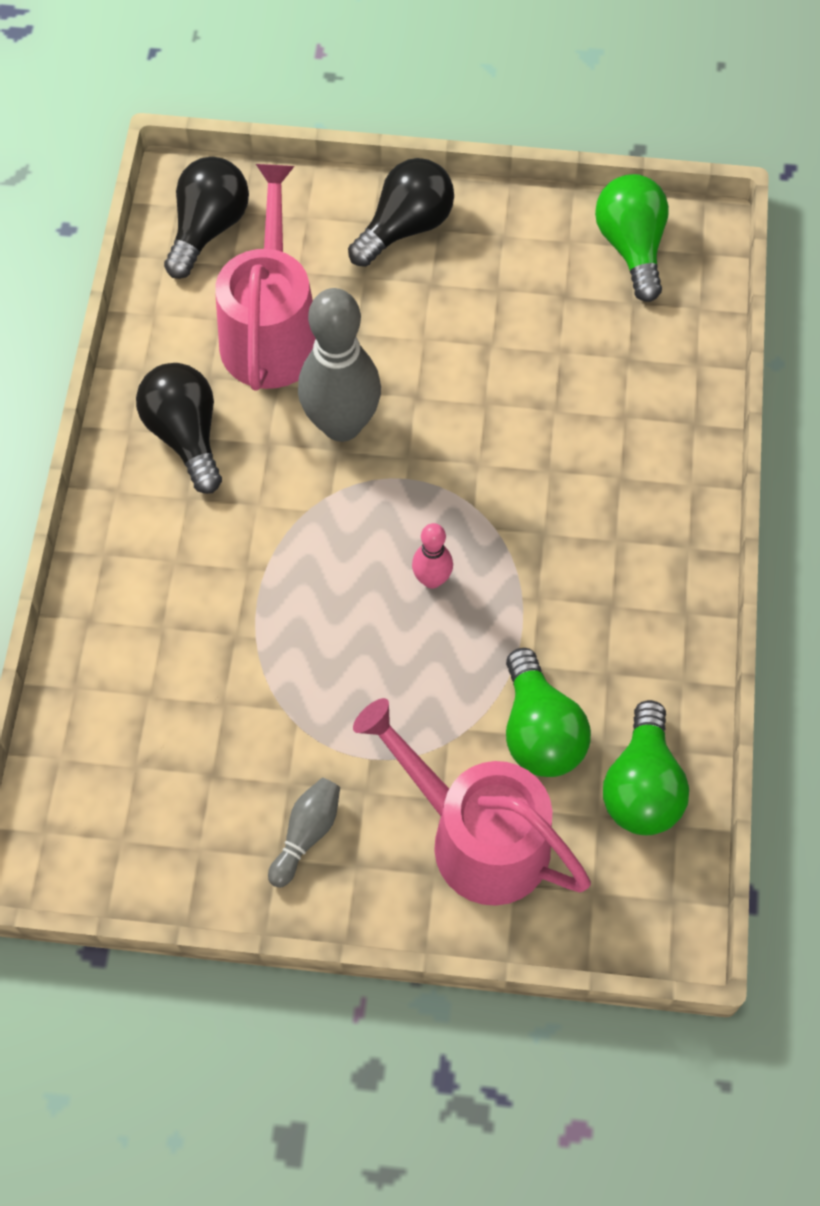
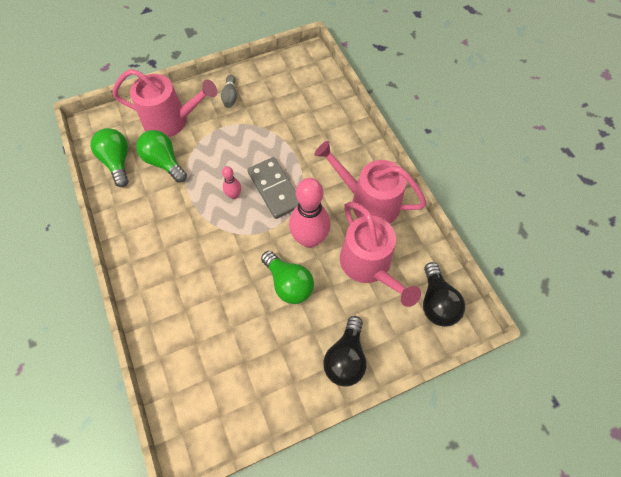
camera: 150 degrees right, 0 degrees up
(185, 435) = (369, 202): black light bulb -> pink watering can
(341, 425) = (309, 239): grey bowling pin -> pink bowling pin
(345, 551) = (274, 189): none -> grey domino
(631, 247) = (222, 413): green light bulb -> green light bulb (289, 283)

